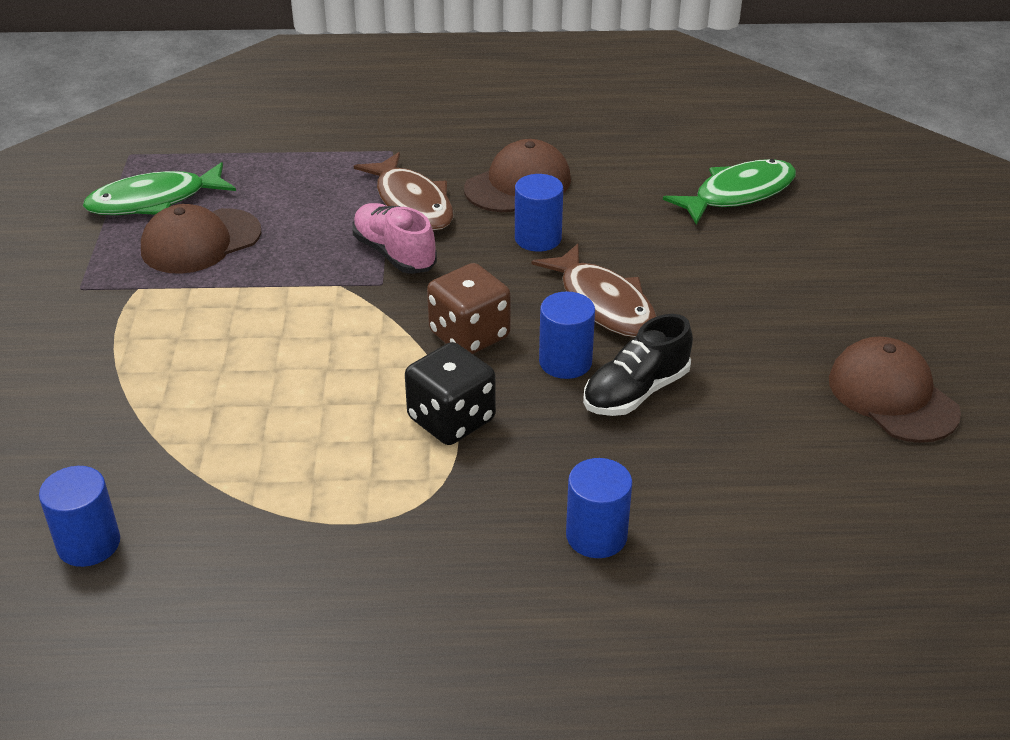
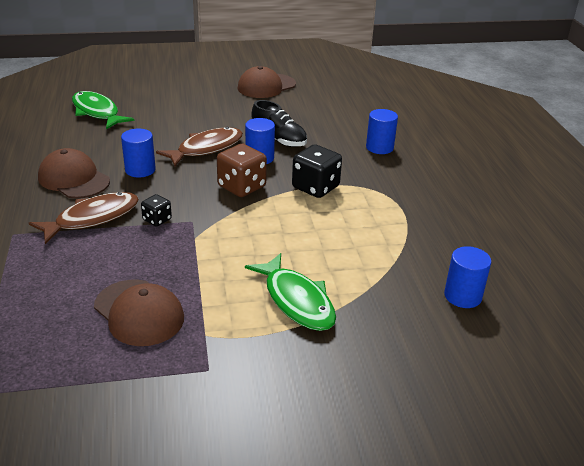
camera: 100 degrees left, 5 degrees down
(154, 201) = (70, 354): green fish -> green fish (296, 301)
(394, 254) = (157, 220): pink shoe -> black dice

